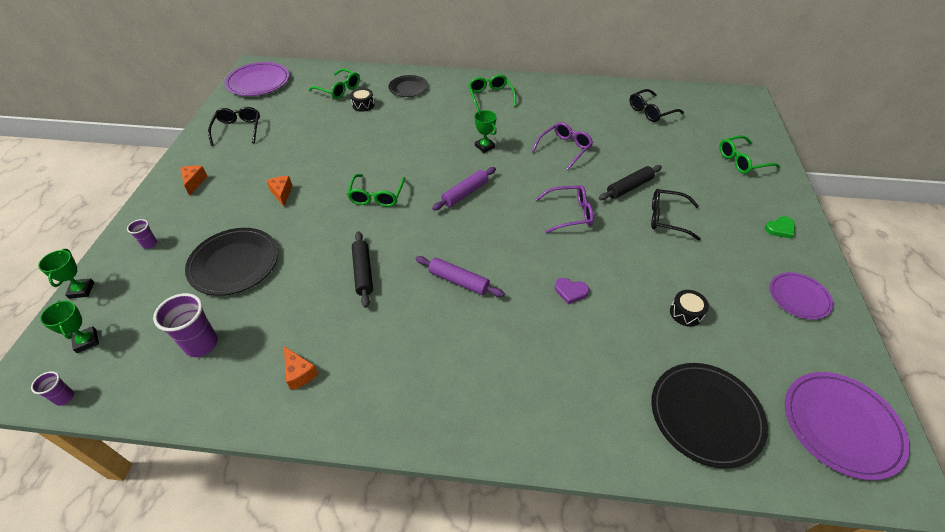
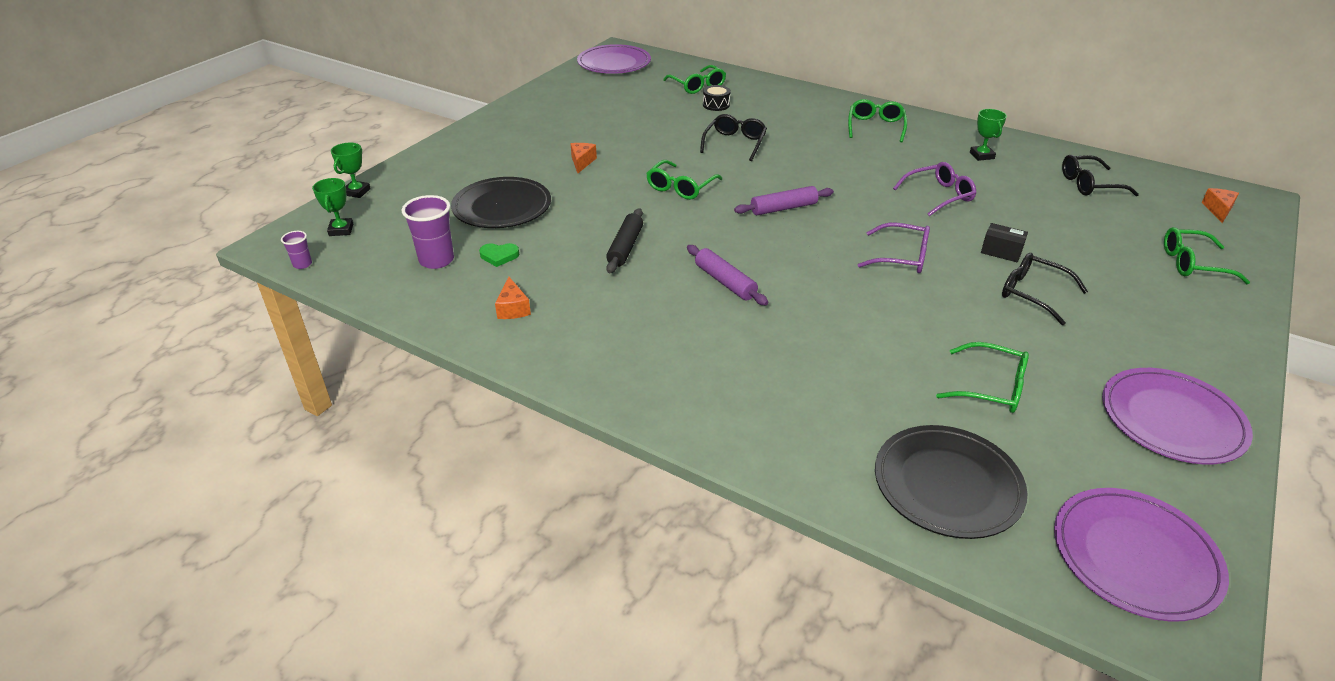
camera: 25 degrees right, 10 degrees down
(149, 244) = (433, 172): purple cup -> none
(194, 182) = (501, 133): orange cheese -> orange cheese (1218, 210)
(238, 129) = (569, 99): black glasses -> black glasses (735, 143)
(408, 88) = (779, 99): black plate -> none
(484, 146) = (836, 172): green trophy -> green trophy (982, 155)
(570, 291) = (852, 327): purple heart -> none
(629, 187) = (1001, 252): black rolling pin -> black box
(686, 313) = (991, 387): black drum -> green glasses
(780, 229) = (1198, 346): green heart -> green heart (499, 256)
(799, 297) = (1172, 419): purple plate -> purple plate, size x1.59

